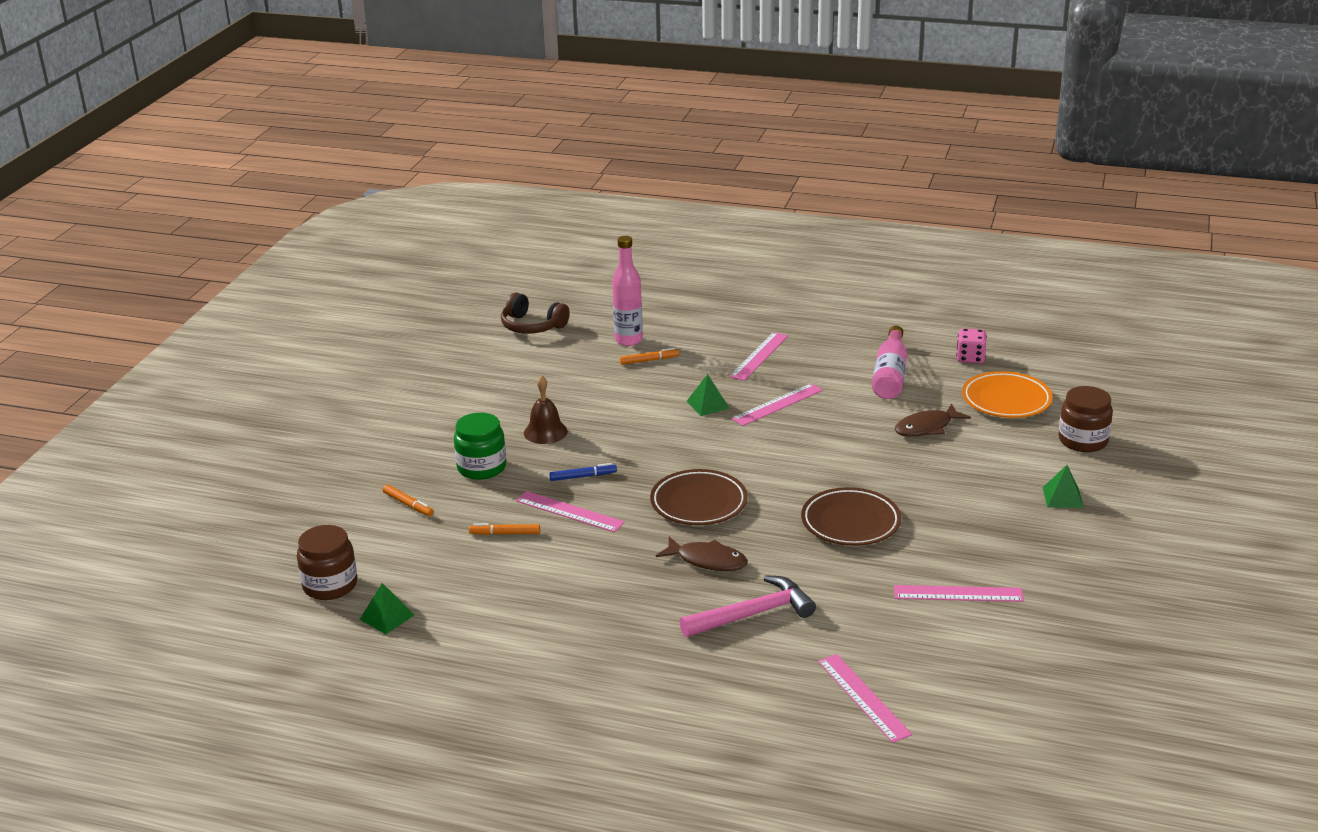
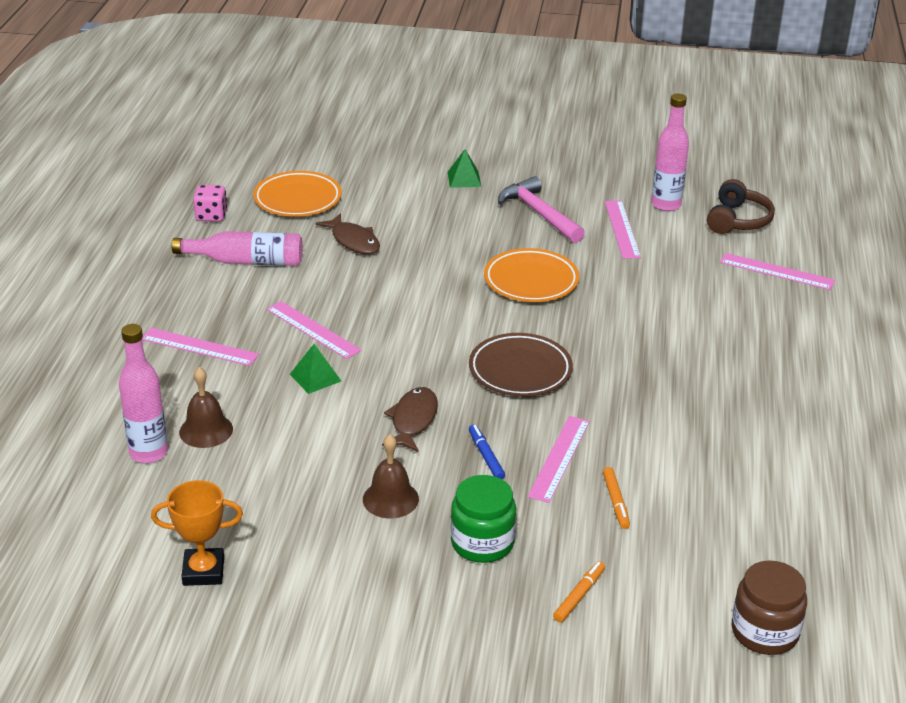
camera: 100 degrees left, 5 degrees up
(386, 617) = (800, 570): green pyramid -> none
(497, 362) = (203, 571): none -> orange trophy
(532, 326) = (94, 551): brown headphones -> brown headphones (737, 220)
(649, 360) = (206, 430): orange marker -> brown bell
(707, 560) = (619, 358): brown fish -> brown fish (413, 420)
(753, 614) = (692, 328): pink hammer -> pink hammer (539, 213)
(850, 522) = (531, 281): brown plate -> orange plate
(863, 697) = (776, 271): pink ruler -> pink ruler turned 60 degrees clockwise
(1018, 635) = (666, 205): none -> pink bottle
(1083, 441) = (369, 166): brown jar -> none

